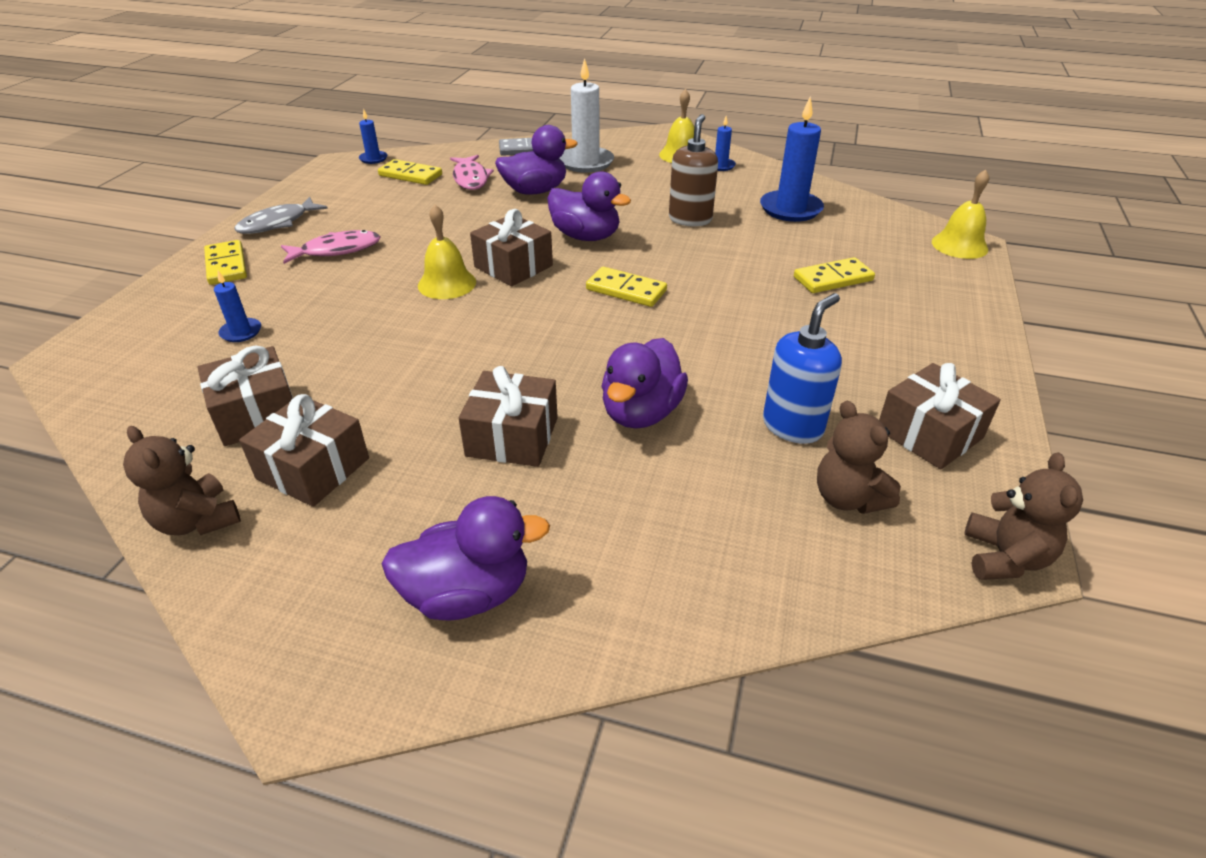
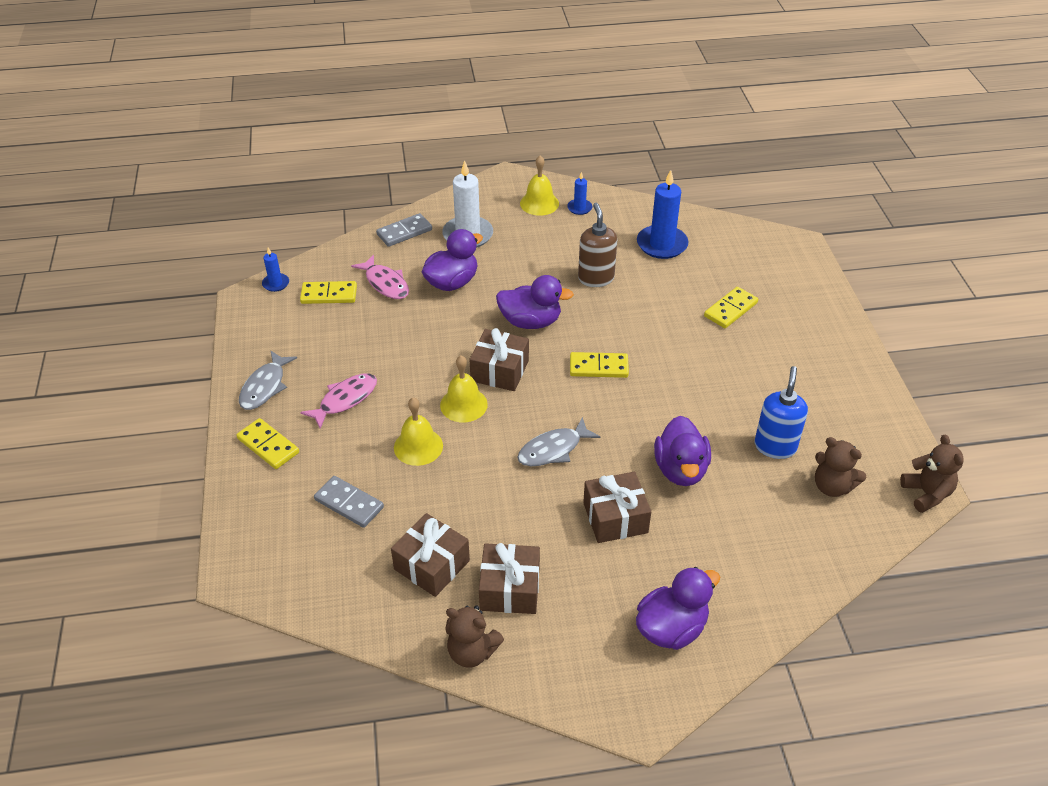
camera: 25 degrees left, 5 degrees up
(241, 332) = (349, 504): blue candle -> grey domino
(503, 348) = (553, 449): none -> grey fish
(929, 433) = (852, 423): brown gift -> none
(959, 245) = (795, 248): yellow bell -> yellow bell (418, 446)

